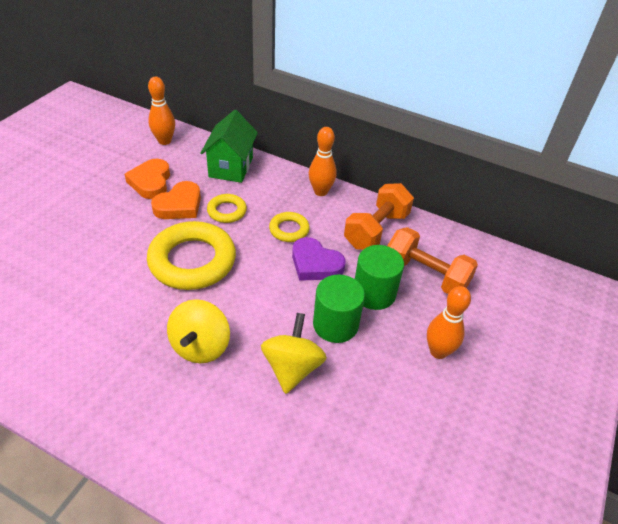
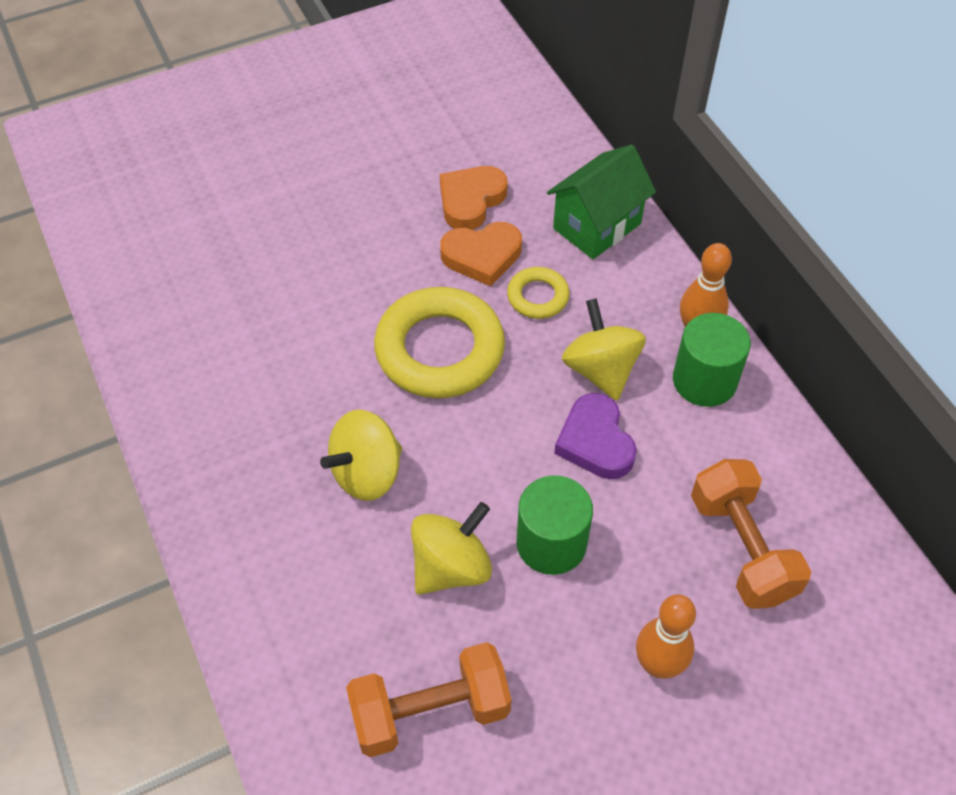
camera: 40 degrees right, 10 degrees up
(164, 141) = (536, 139): orange bowling pin -> none
(289, 230) = (601, 370): yellow ring -> yellow spinning top
(374, 293) = (641, 530): green cylinder -> green cylinder (704, 380)
(376, 230) = (729, 437): orange dumbbell -> orange dumbbell (430, 711)

